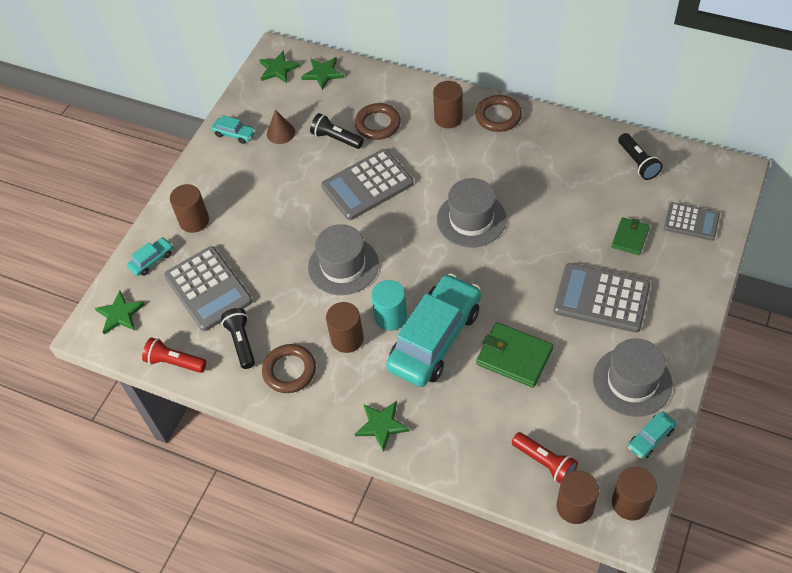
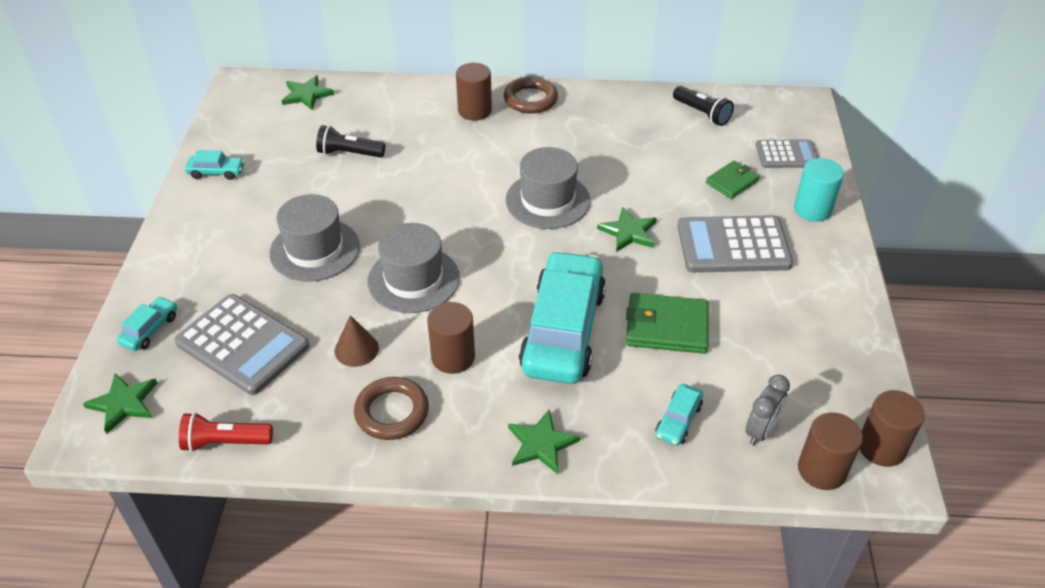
camera: 25 degrees left, 10 degrees down
(194, 221) = (195, 273): brown cylinder -> none
(241, 342) = (312, 395): black flashlight -> none
(278, 69) = (249, 99): green star -> green star (628, 232)
(280, 133) = (276, 160): brown cone -> brown cone (356, 349)
(367, 185) = (408, 191): grey calculator -> none
(378, 124) = (394, 131): brown ring -> none
(391, 317) = (498, 320): turquoise cylinder -> turquoise cylinder (812, 209)
(544, 462) = (761, 431): red flashlight -> grey clock
(630, 238) = (732, 182): green wallet -> green wallet turned 45 degrees clockwise
(632, 381) = (811, 319): grey hat -> grey hat (314, 250)
(650, 438) = (864, 372): turquoise car -> turquoise car (678, 420)

